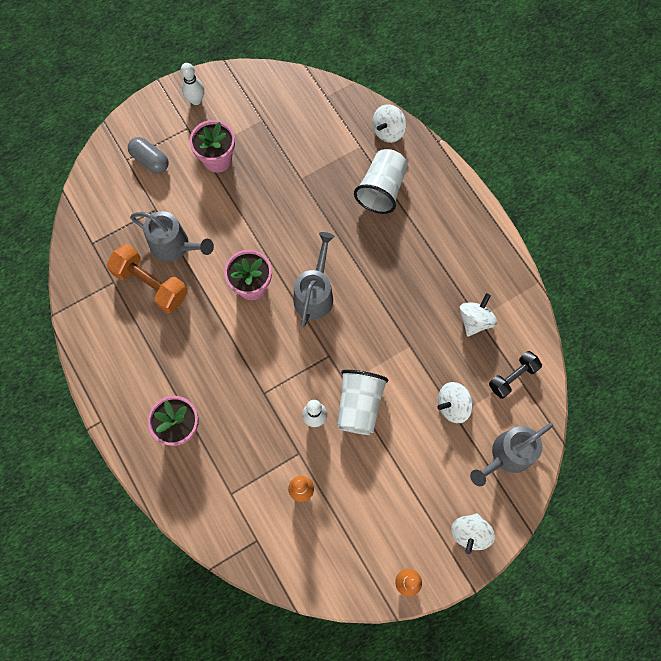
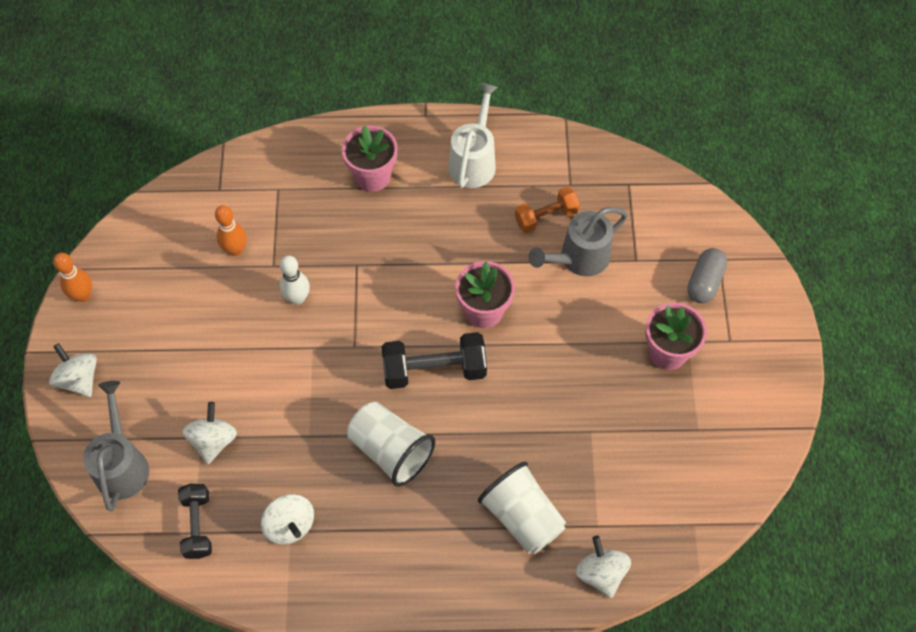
camera: 120 degrees right, 10 degrees down
(126, 360) = (474, 160): none -> white watering can
(150, 160) = (704, 282): grey capsule -> grey capsule turned 45 degrees counterclockwise
(151, 284) = (546, 217): orange dumbbell -> orange dumbbell, size x0.65
(196, 100) = (766, 367): white bowling pin -> none
(315, 293) = (434, 370): grey watering can -> black dumbbell
(359, 405) = (280, 347): white cup -> white cup (391, 451)

